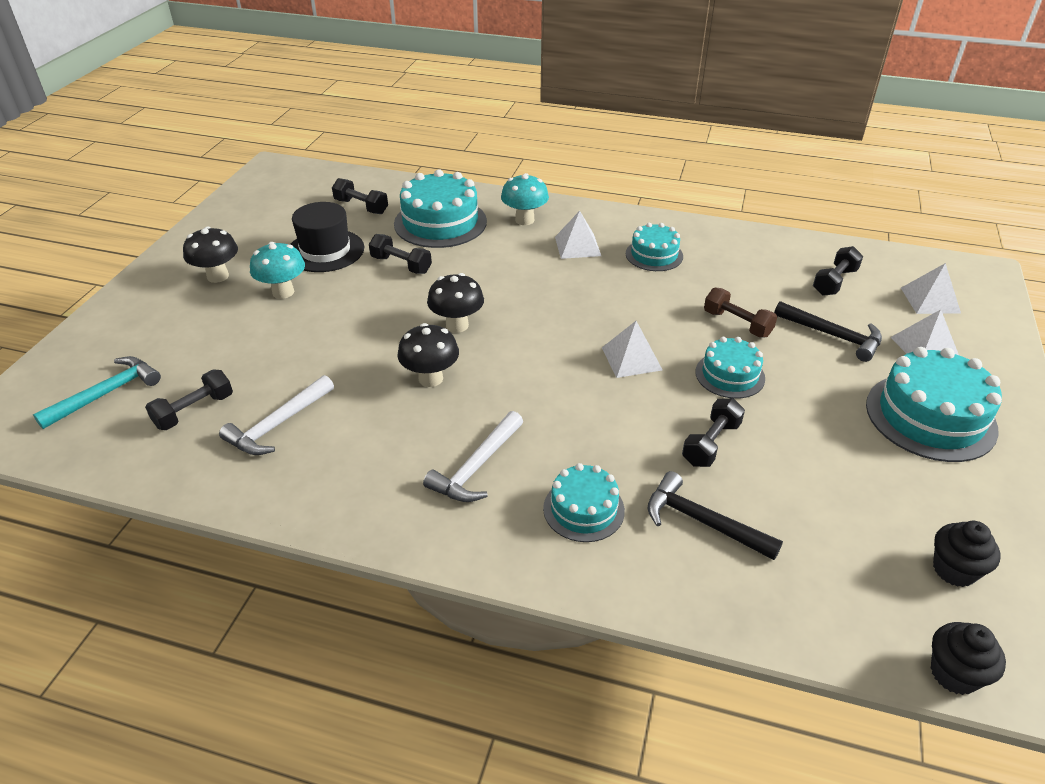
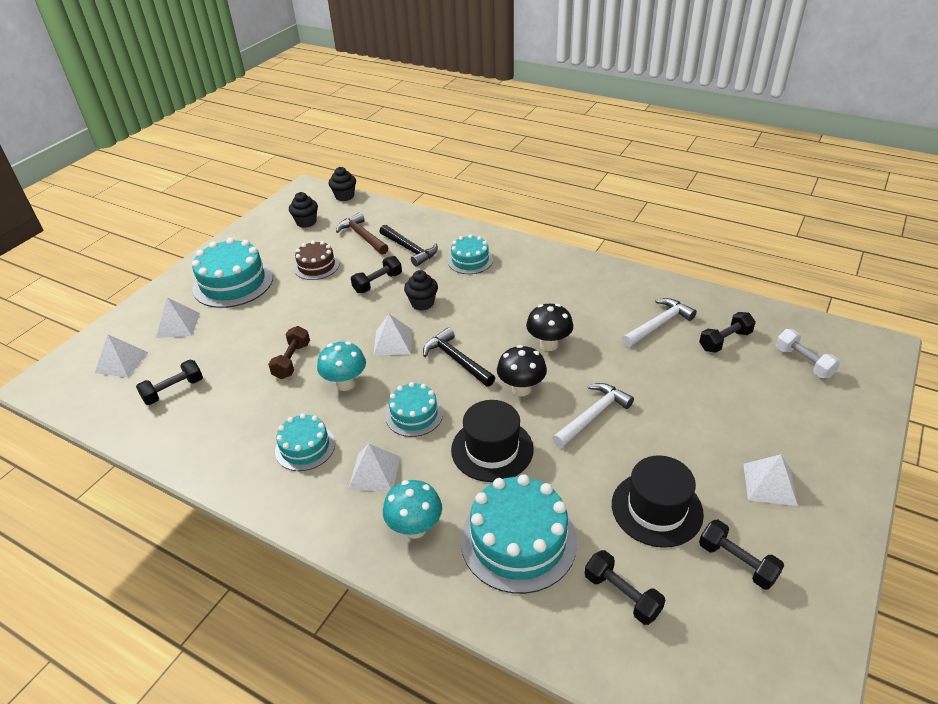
camera: 165 degrees left, 0 degrees up
(106, 394) = (803, 362): turquoise hammer -> white dumbbell
(218, 276) = (769, 484): black mushroom -> white pyramid
(283, 292) = (689, 450): turquoise mushroom -> turquoise mushroom (345, 384)
(401, 265) = (569, 472): black dumbbell -> black dumbbell (737, 562)
(476, 272) = (492, 449): none -> black hat
(477, 467) = (525, 286): white hammer -> white hammer (592, 416)
(623, 417) = (422, 303): none -> black cupcake
(730, 375) = (332, 322): turquoise cake -> turquoise cake (414, 415)
(737, 324) = (292, 361): brown dumbbell -> brown dumbbell turned 45 degrees clockwise
(811, 544) = (362, 236): none -> brown hammer
(832, 335) = (231, 342): black hammer -> black hammer (456, 360)
(834, 464) = (316, 266): none -> brown cake

